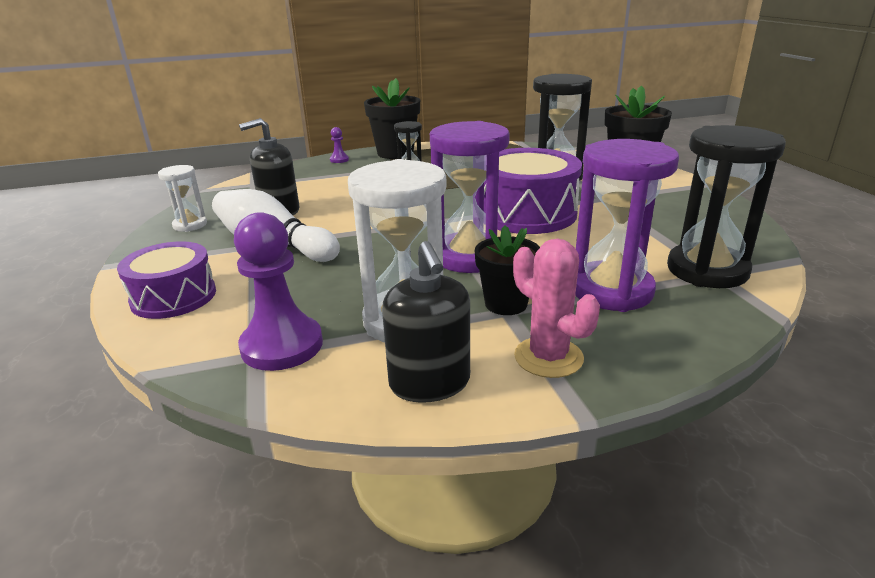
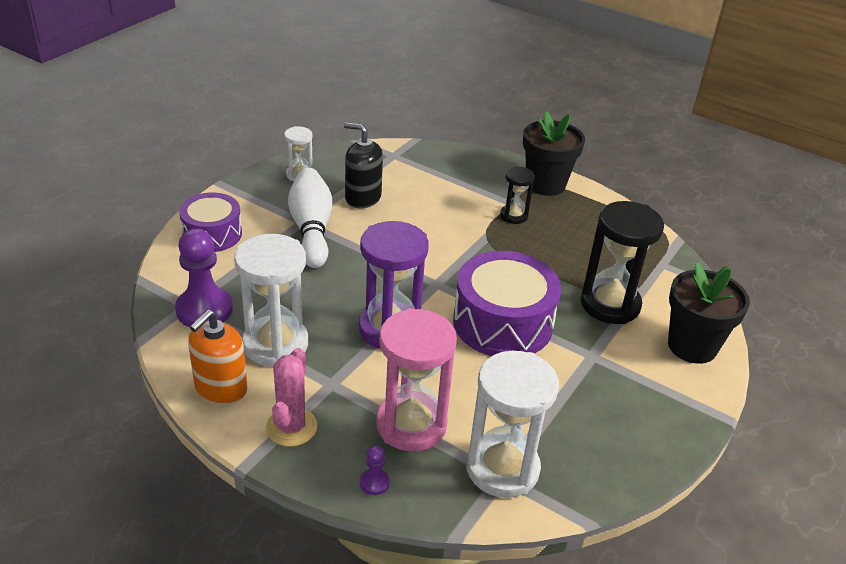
camera: 45 degrees right, 10 degrees up
(339, 160) = (491, 164): purple pawn -> purple pawn (374, 483)
(430, 383) = (221, 388): black soap dispenser -> orange soap dispenser
(506, 304) = (339, 379): black flower pot -> none
(611, 291) = (411, 425): purple hourglass -> pink hourglass
(707, 270) = (502, 468): black hourglass -> white hourglass

